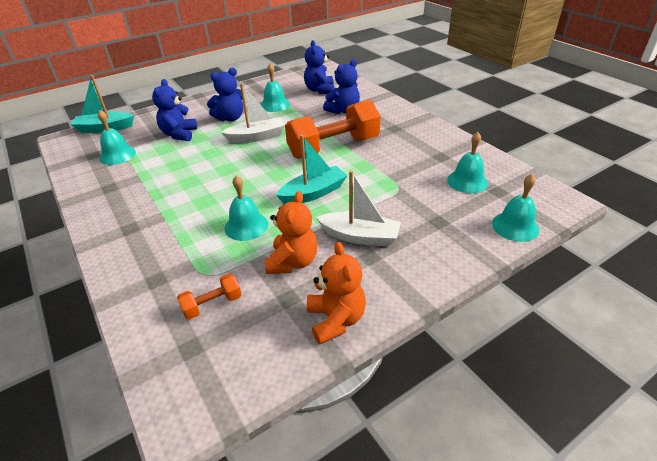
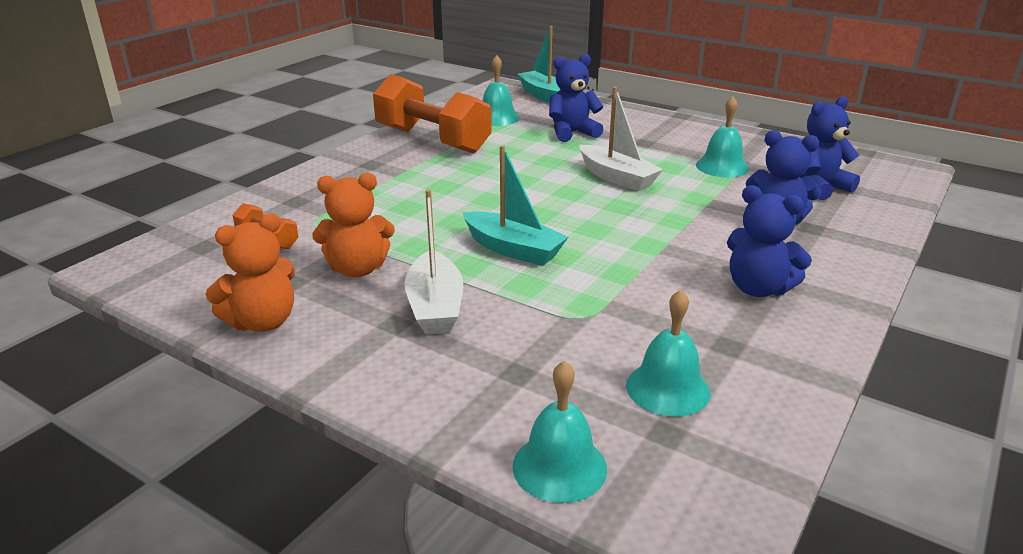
camera: 65 degrees right, 10 degrees down
(230, 118) = (646, 149): blue teddy bear -> blue teddy bear (758, 288)
(246, 226) = (411, 223): turquoise bell -> none
(333, 147) = (648, 238): orange dumbbell -> orange dumbbell (432, 140)

